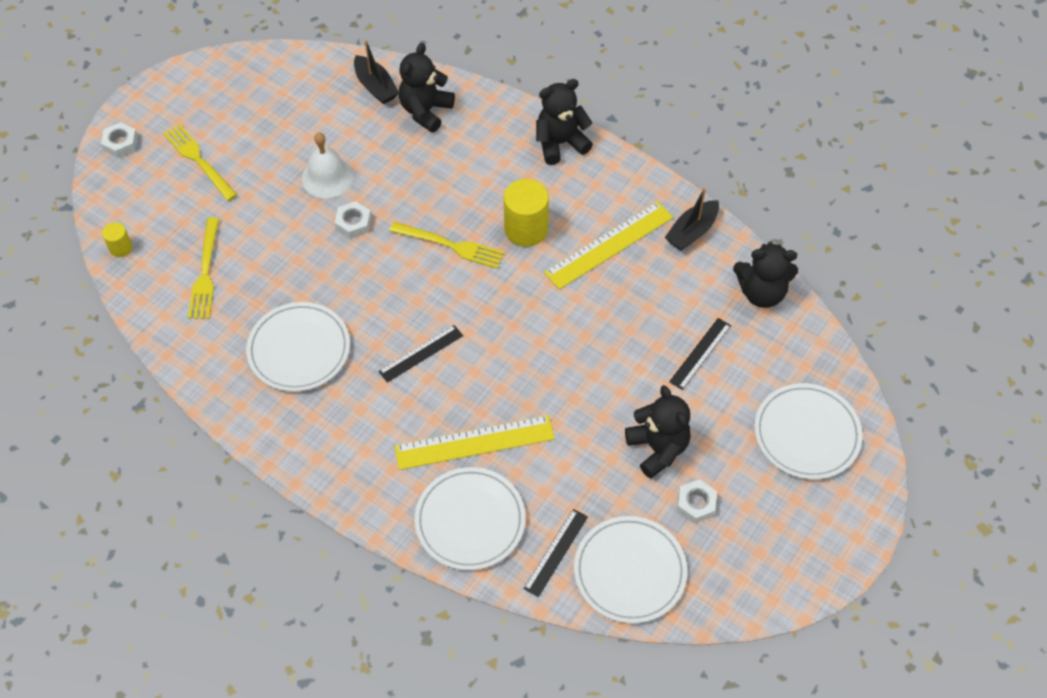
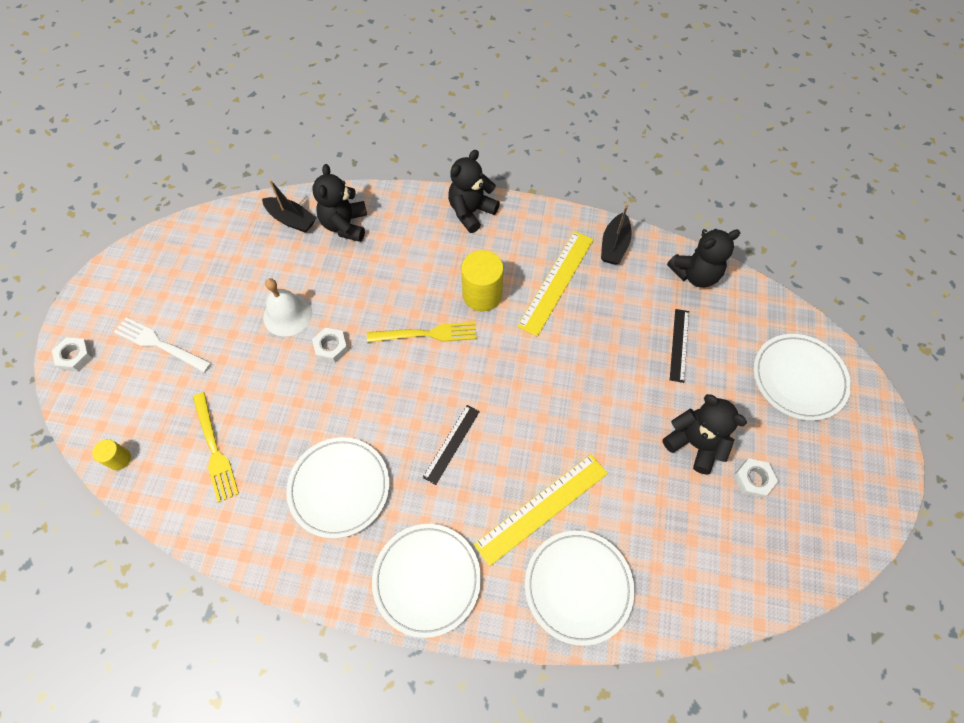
camera: 25 degrees left, 5 degrees up
(198, 160) = (159, 344): yellow fork -> white fork
(556, 552) = (667, 581): black ruler -> none
(630, 571) = (737, 569): white plate -> white plate (427, 579)

